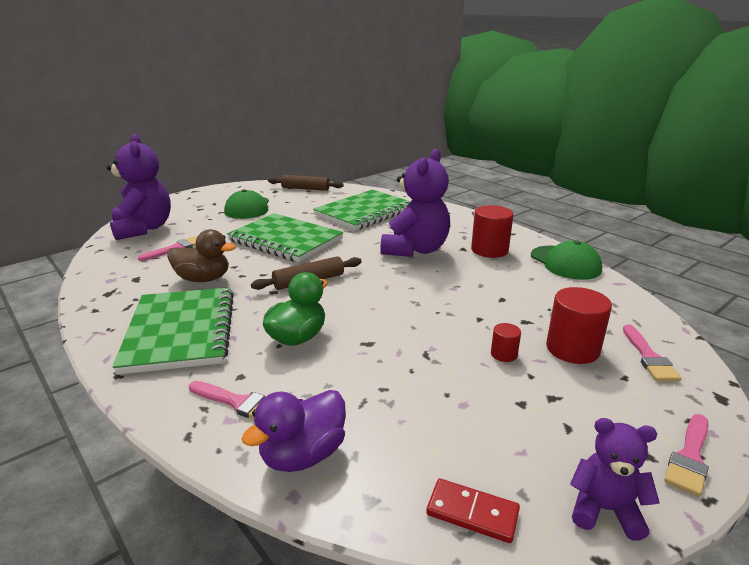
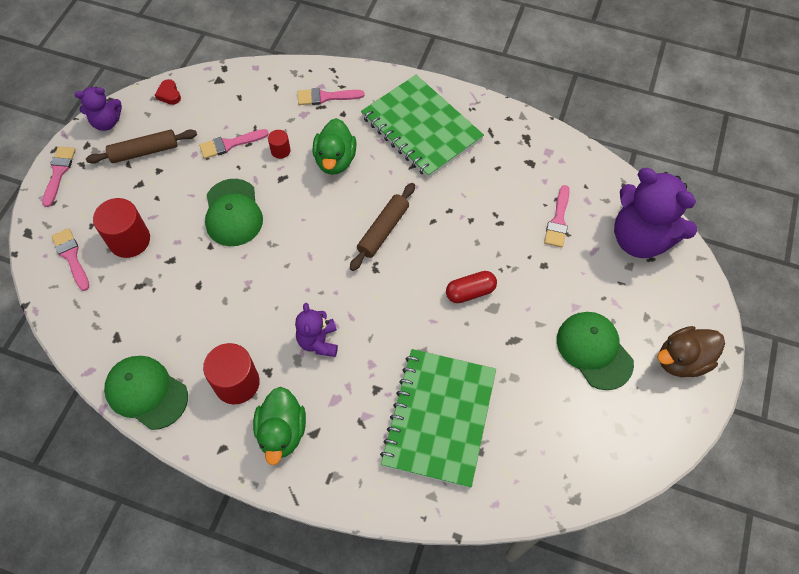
camera: 150 degrees right, 35 degrees up
(203, 279) = (475, 189): brown duck -> brown duck (682, 360)
(285, 240) = (470, 292): green notebook -> red capsule
(303, 455) = (265, 86): purple duck -> none
(305, 189) = (587, 464): brown rolling pin -> brown rolling pin (144, 151)
(407, 397) = (230, 144): none -> pink brush
(415, 250) = (318, 341): purple teddy bear -> purple teddy bear, size x0.53
(441, 333) = (233, 213): none -> green cap
(467, 229) = (282, 432): none -> green duck
(472, 513) = (169, 94): red domino -> red heart
(503, 354) = (179, 211): red cylinder -> red cylinder (280, 151)

